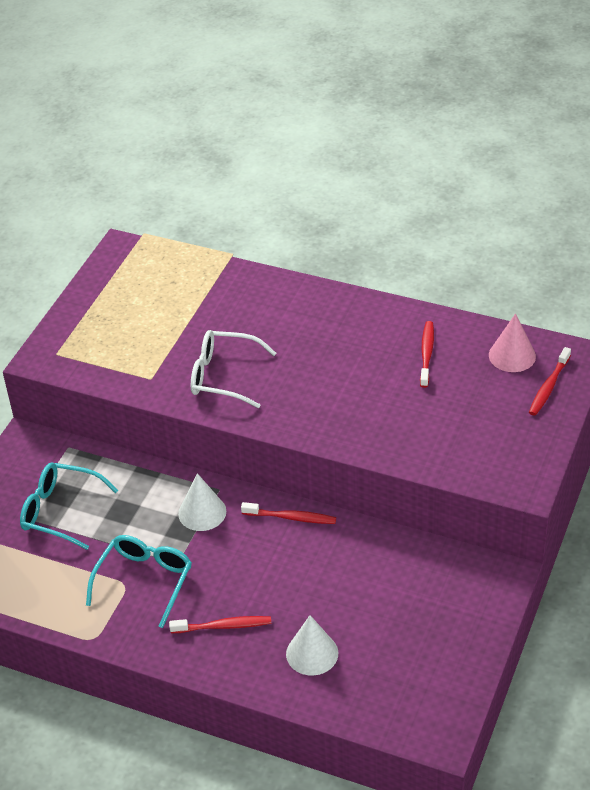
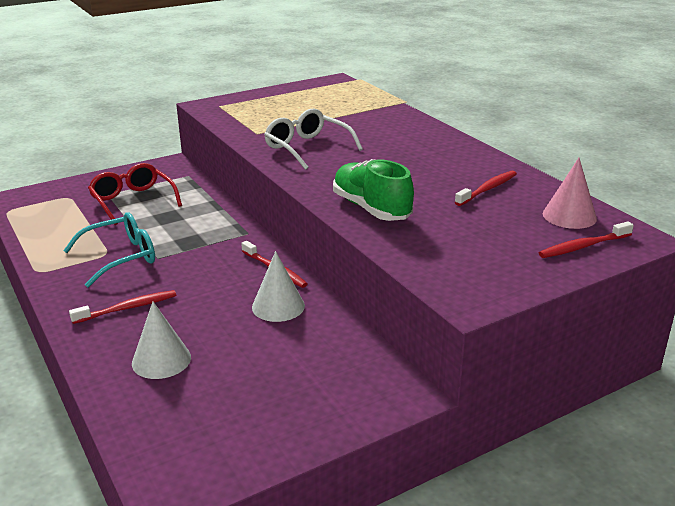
camera: 35 degrees right, 15 degrees down
(60, 511) = (132, 201): turquoise glasses -> red glasses
(202, 512) = (217, 239): white cone -> white cone (278, 306)
(223, 626) = (128, 308): red toothbrush -> red toothbrush turned 60 degrees counterclockwise
(364, 428) = (371, 208): none -> green shoe

